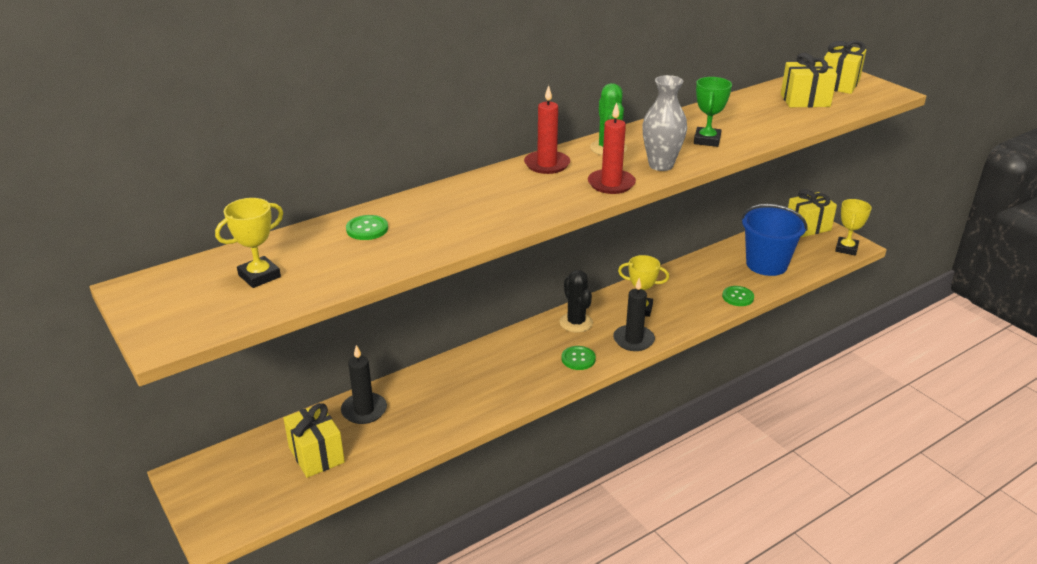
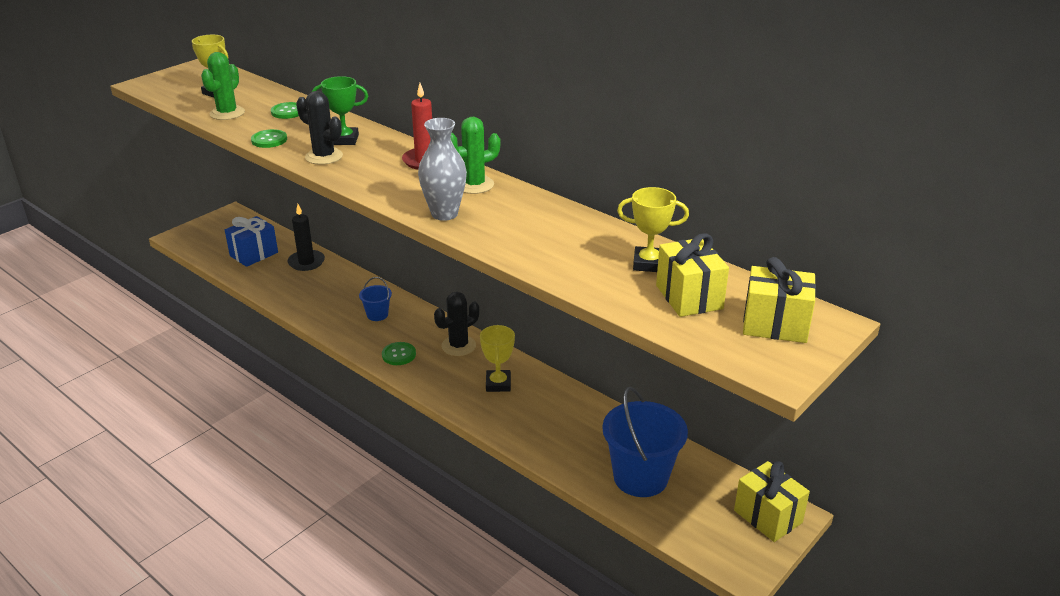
camera: 75 degrees right, 0 degrees up
(316, 455) = (254, 254): yellow gift -> blue gift
(340, 269) = (227, 113): none -> green cactus
(502, 366) = (377, 315): none -> blue bucket
(509, 213) = (324, 156): none -> black cactus
(611, 184) = (393, 193): red candle -> none
(633, 340) = (440, 385): black candle -> none
(707, 140) = (520, 235): green trophy -> green trophy (345, 140)
(738, 297) = (552, 455): green button -> green button (269, 140)
(846, 249) = (727, 559): yellow trophy -> yellow trophy (648, 263)

